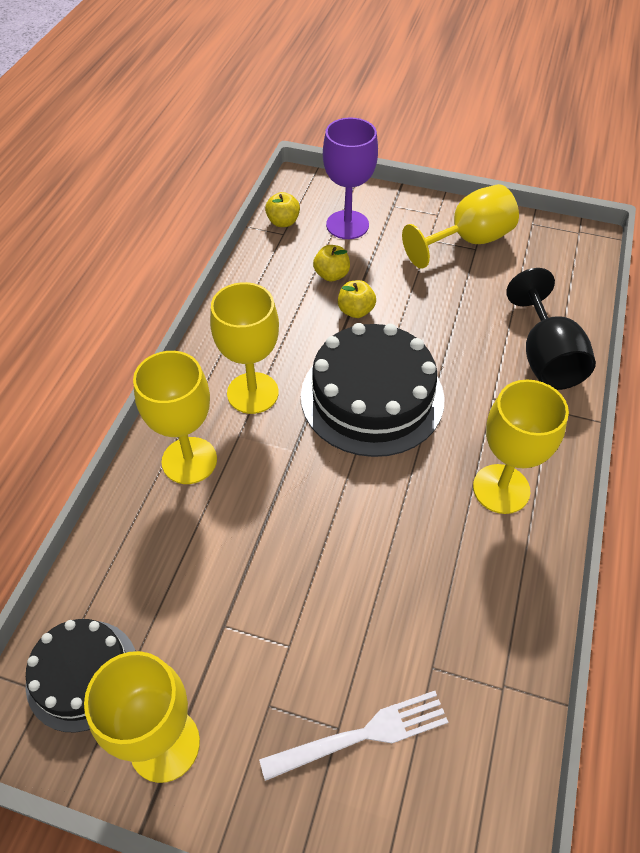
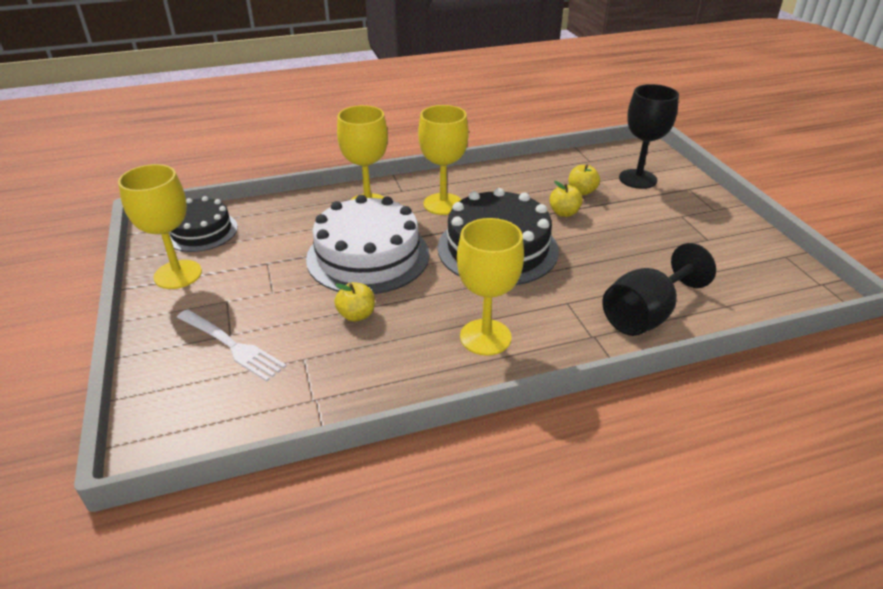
camera: 55 degrees right, 15 degrees down
(283, 222) = (599, 156): yellow apple -> yellow apple (356, 315)
(294, 514) = (368, 256): none -> white cake
(347, 225) = (637, 179): purple goblet -> black goblet
(468, 241) = (709, 233): yellow goblet -> none

